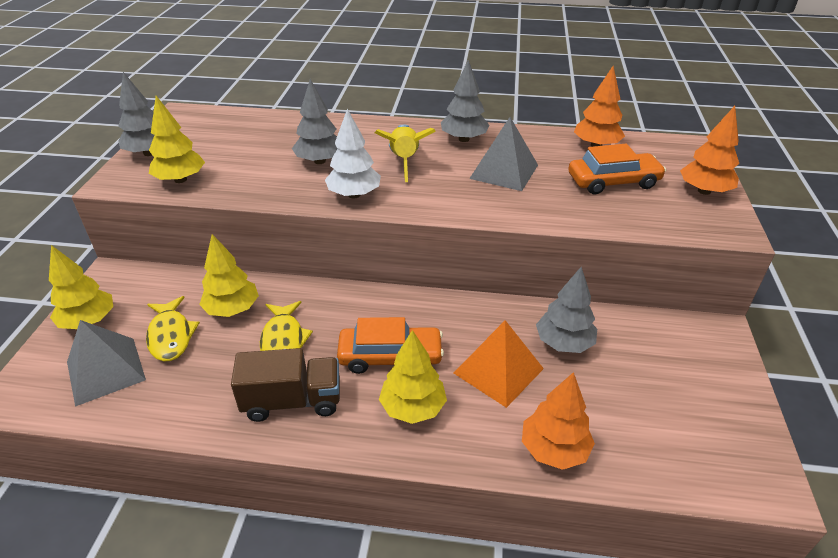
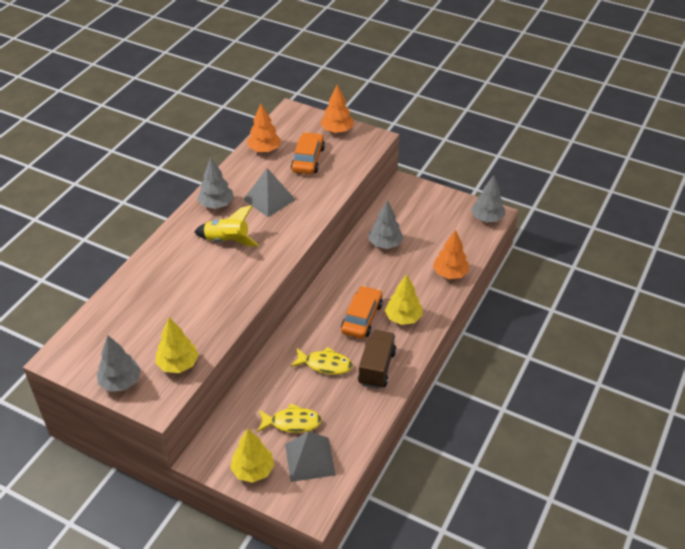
camera: 70 degrees left, 5 degrees up
(232, 309) = (281, 387): yellow tree -> none
(319, 161) = (199, 283): grey tree -> grey tree (487, 218)
(354, 195) = (255, 274): white tree -> none
(498, 370) = (393, 276): orange pyramid -> none

